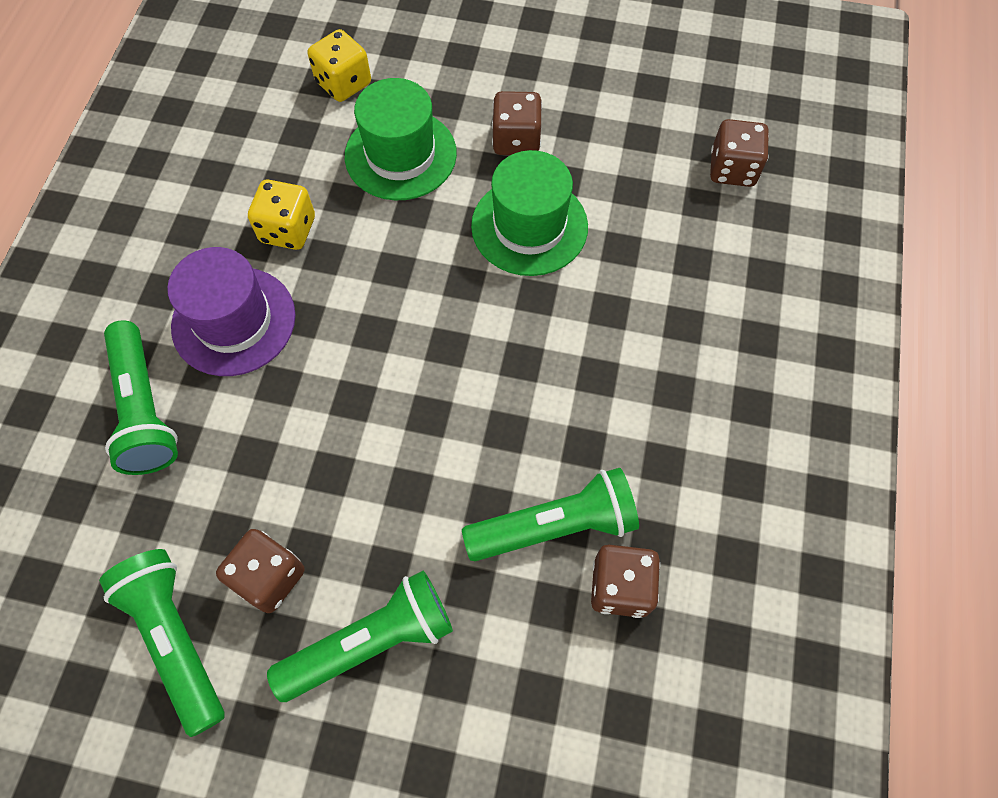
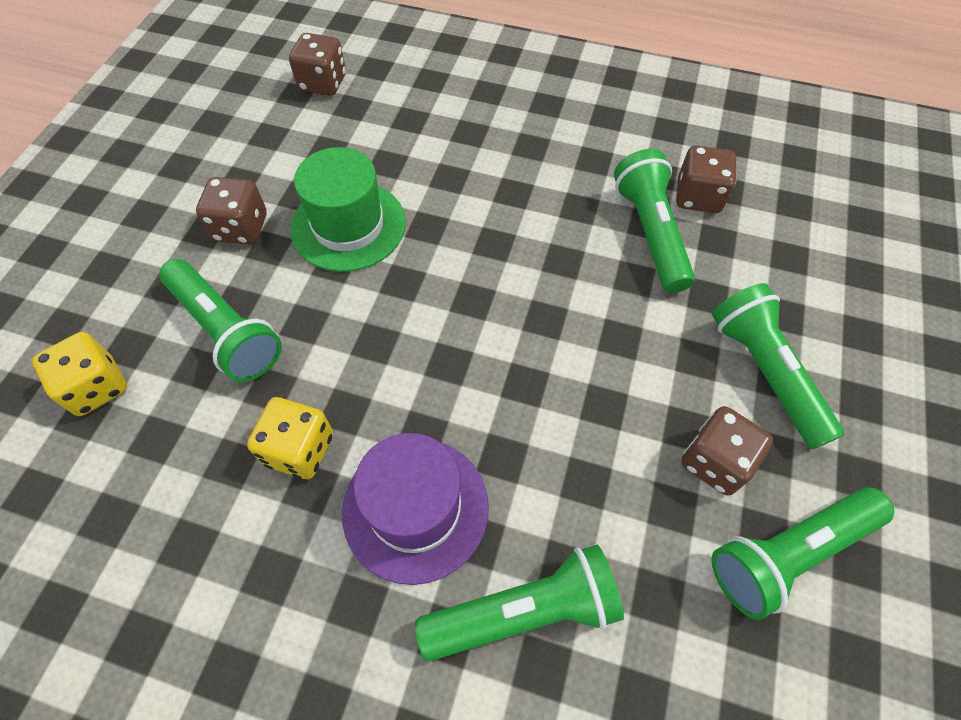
camera: 85 degrees left, 5 degrees down
(400, 155) = (226, 330): green hat -> green flashlight

